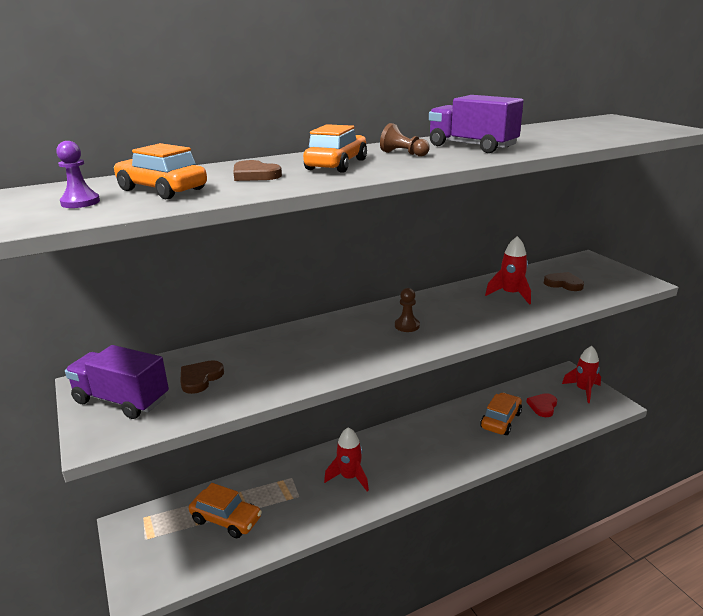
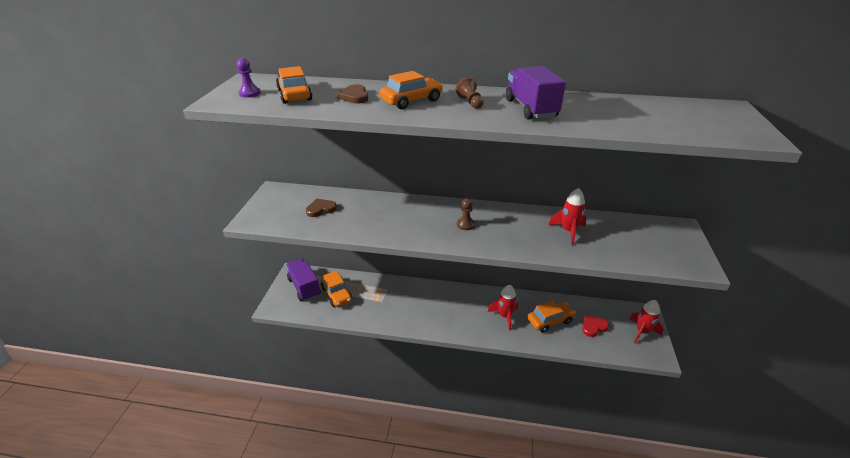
camera: 35 degrees right, 10 degrees up
(121, 400) = (277, 205): purple truck -> purple truck (304, 287)
(349, 477) = (417, 306): red rocket -> red rocket (504, 316)
(563, 284) = (624, 239): brown heart -> none

